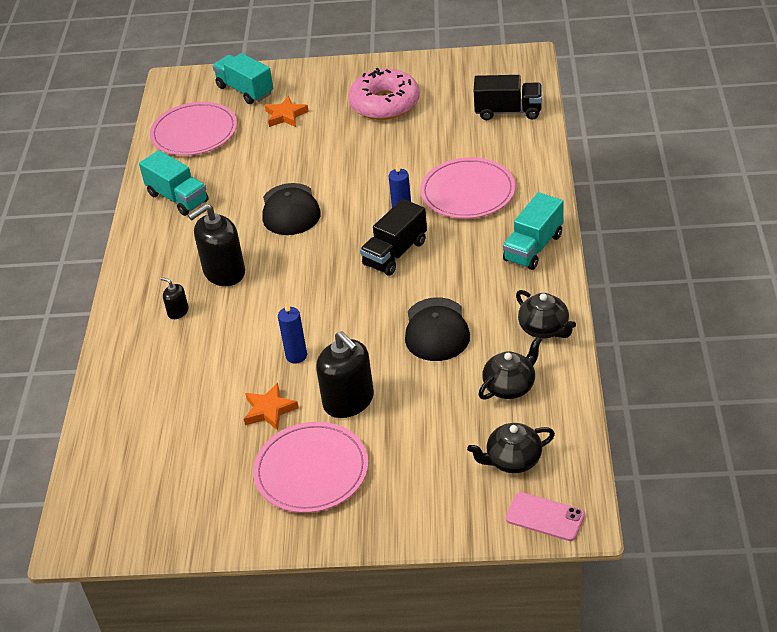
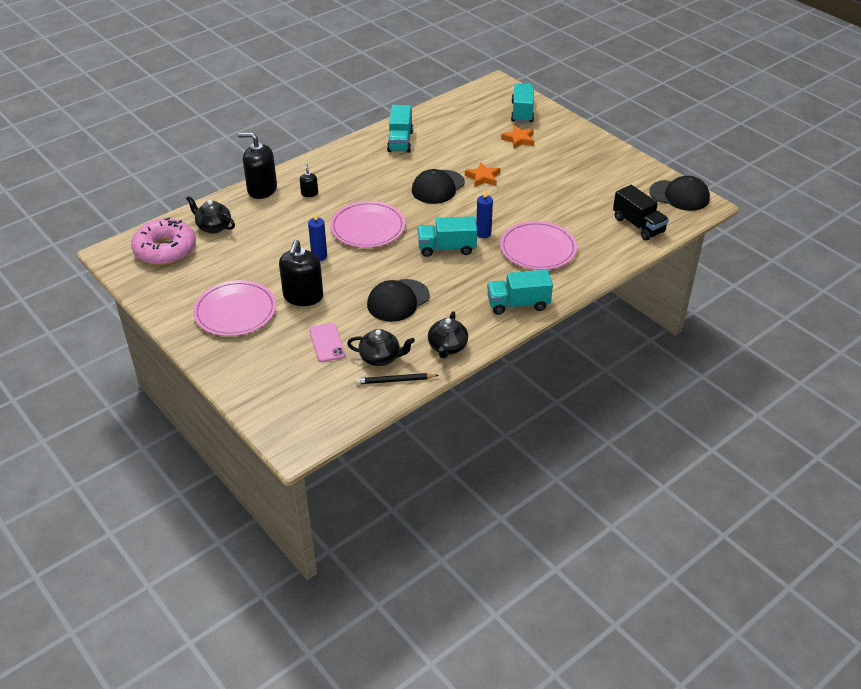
camera: 45 degrees right, 0 degrees up
(194, 132) = (462, 116): pink plate -> pink plate (367, 227)
(224, 272) = (358, 192): black soap dispenser -> black soap dispenser (262, 189)
(269, 410) = (266, 269): orange star -> orange star (483, 177)
(385, 104) = (579, 171): pink donut -> pink donut (165, 249)
(395, 253) = (447, 248): black truck -> turquoise truck
(496, 64) = (679, 195): none -> black cap
(513, 460) = (318, 391): black teapot -> black teapot (213, 227)
(545, 517) = (284, 429): pink phone -> pink phone (327, 342)
(555, 392) = (395, 380): none -> black pencil

